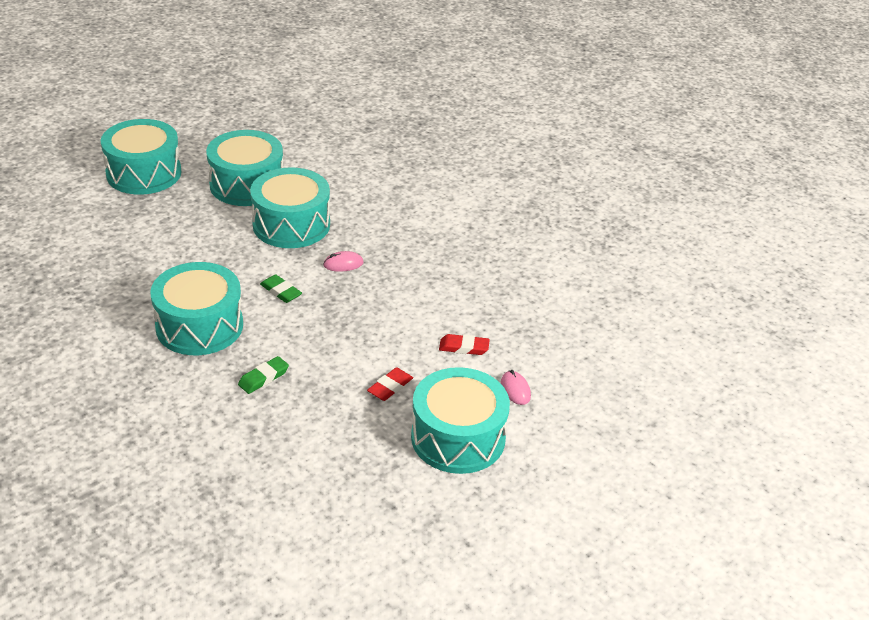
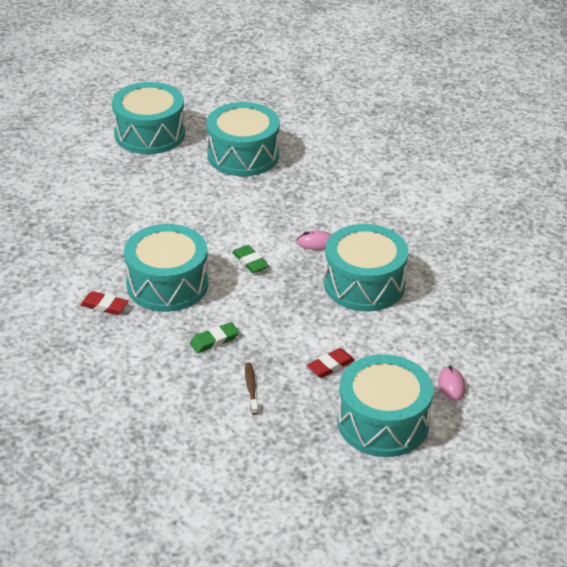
camera: 15 degrees right, 0 degrees up
(291, 225) = (276, 199): turquoise drum -> turquoise drum (364, 284)
(314, 422) = (251, 388): none -> brown toothbrush
(464, 347) = (412, 338): red eraser -> red eraser (104, 306)

